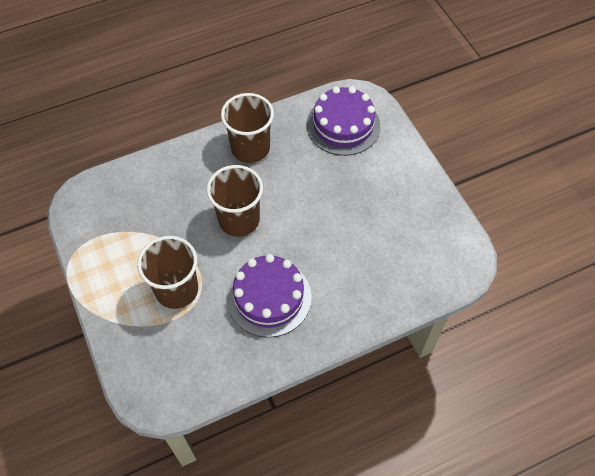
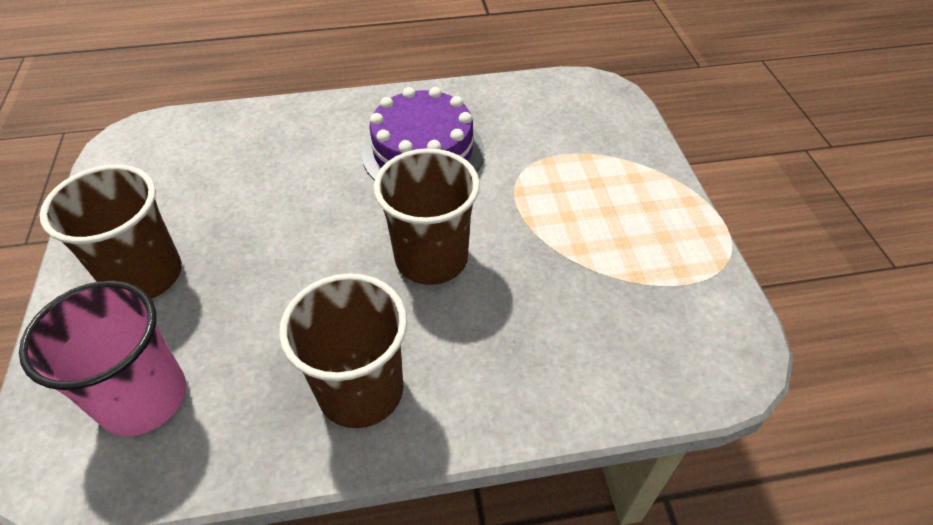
camera: 165 degrees left, 10 degrees down
(176, 290) = (553, 184): brown cup -> brown cup (144, 275)
(343, 125) = (143, 398): purple cake -> pink cup

